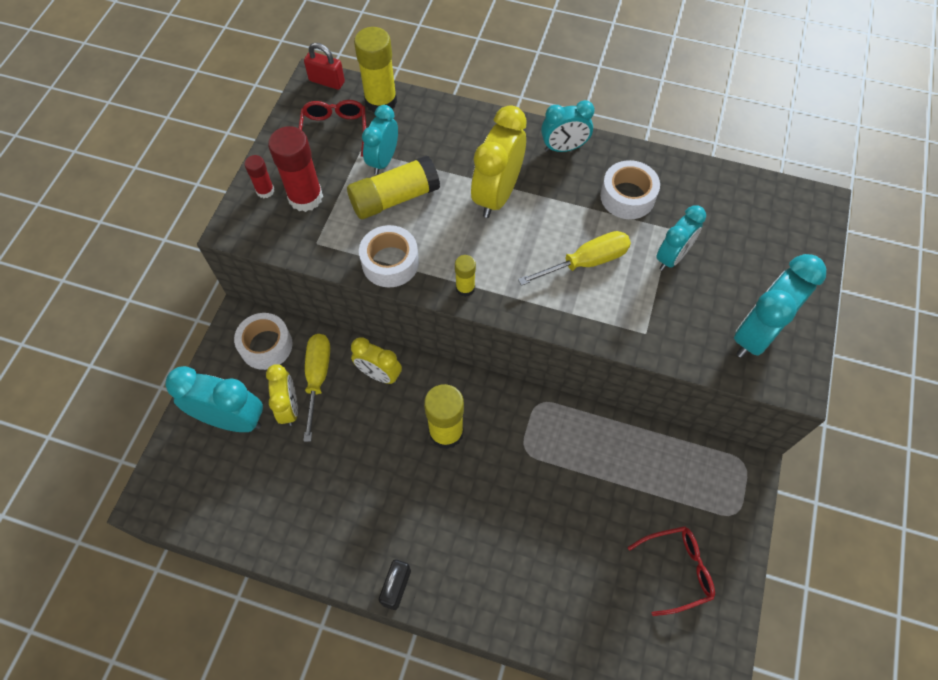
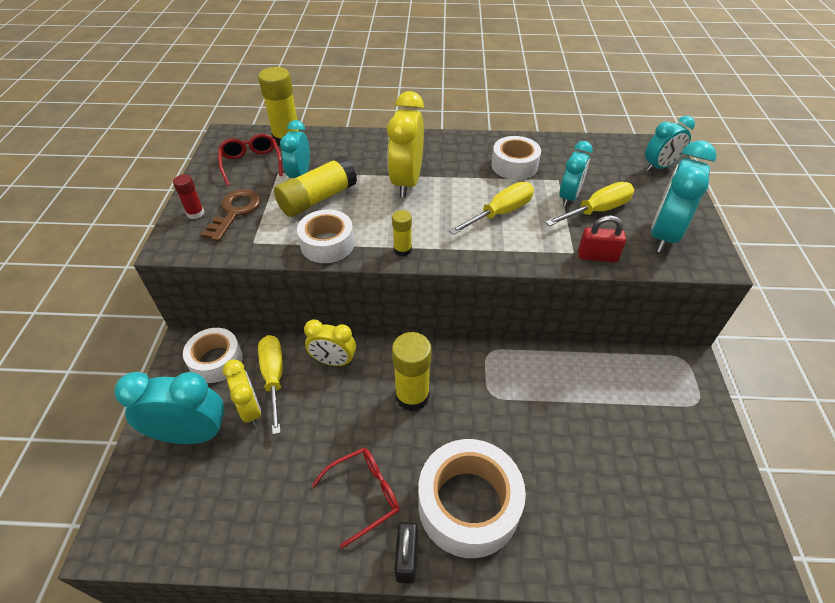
camera: 15 degrees left, 15 degrees down
(305, 197) = (235, 212): red glue stick -> brown key
(327, 81) = (236, 134): red padlock -> red padlock (597, 256)
(466, 554) = (468, 504): none -> white tape
(564, 148) = (450, 144): turquoise clock -> turquoise clock (659, 167)
(677, 570) = (672, 464): red glasses -> red glasses (364, 494)
(696, 283) = (597, 211): none -> yellow screwdriver

